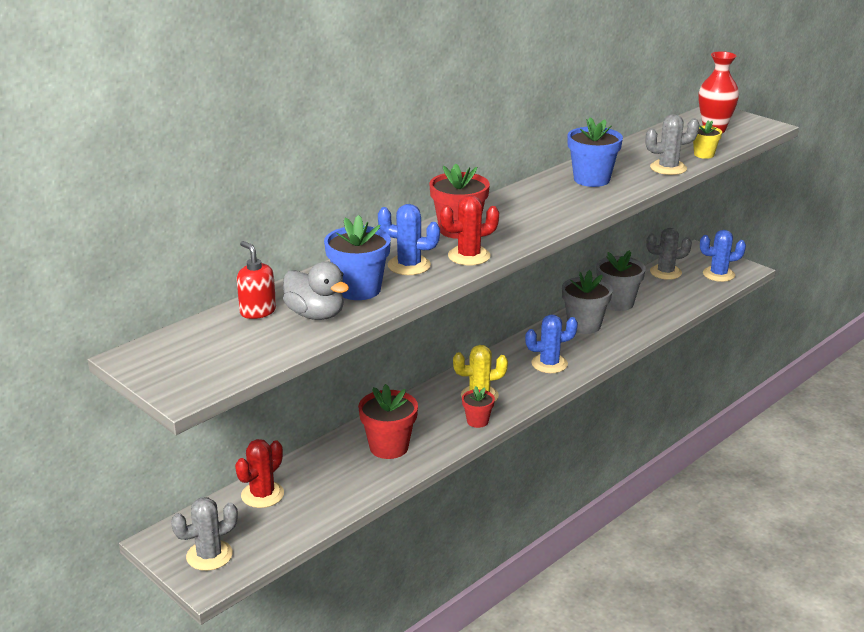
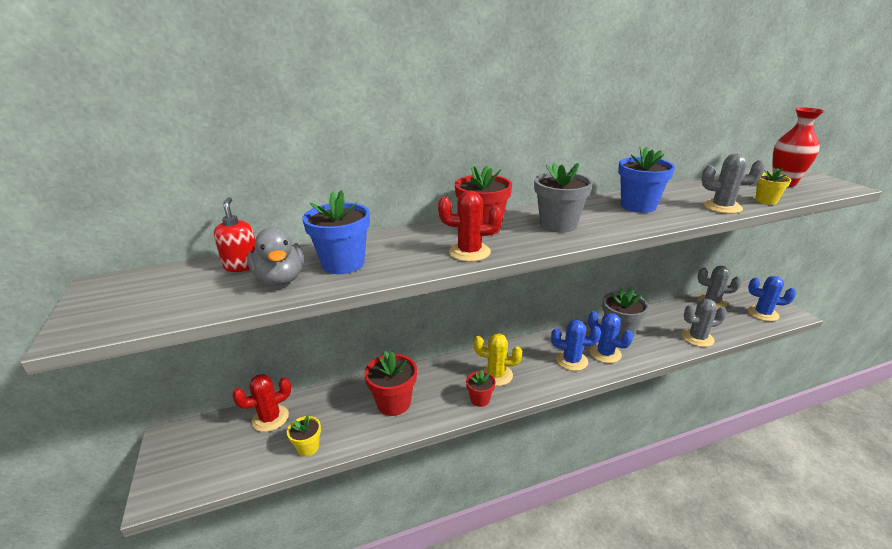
camera: 25 degrees right, 0 degrees up
(209, 555) = (184, 466): grey cactus -> grey cactus (697, 338)
(331, 505) = (308, 447): none -> yellow flower pot
(409, 265) = (408, 251): blue cactus -> blue cactus (605, 353)
(617, 303) = (657, 319): grey flower pot -> grey flower pot (558, 225)

